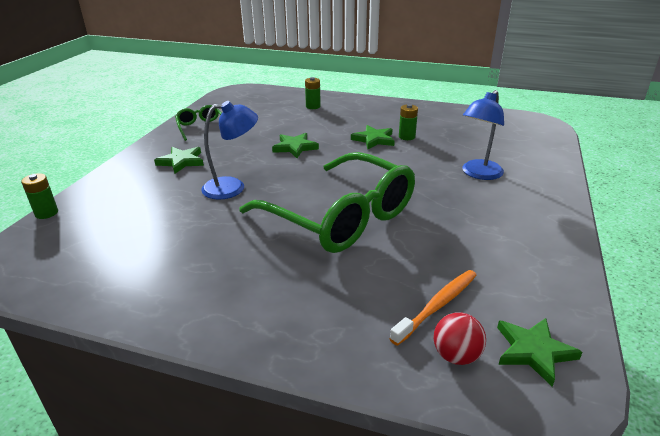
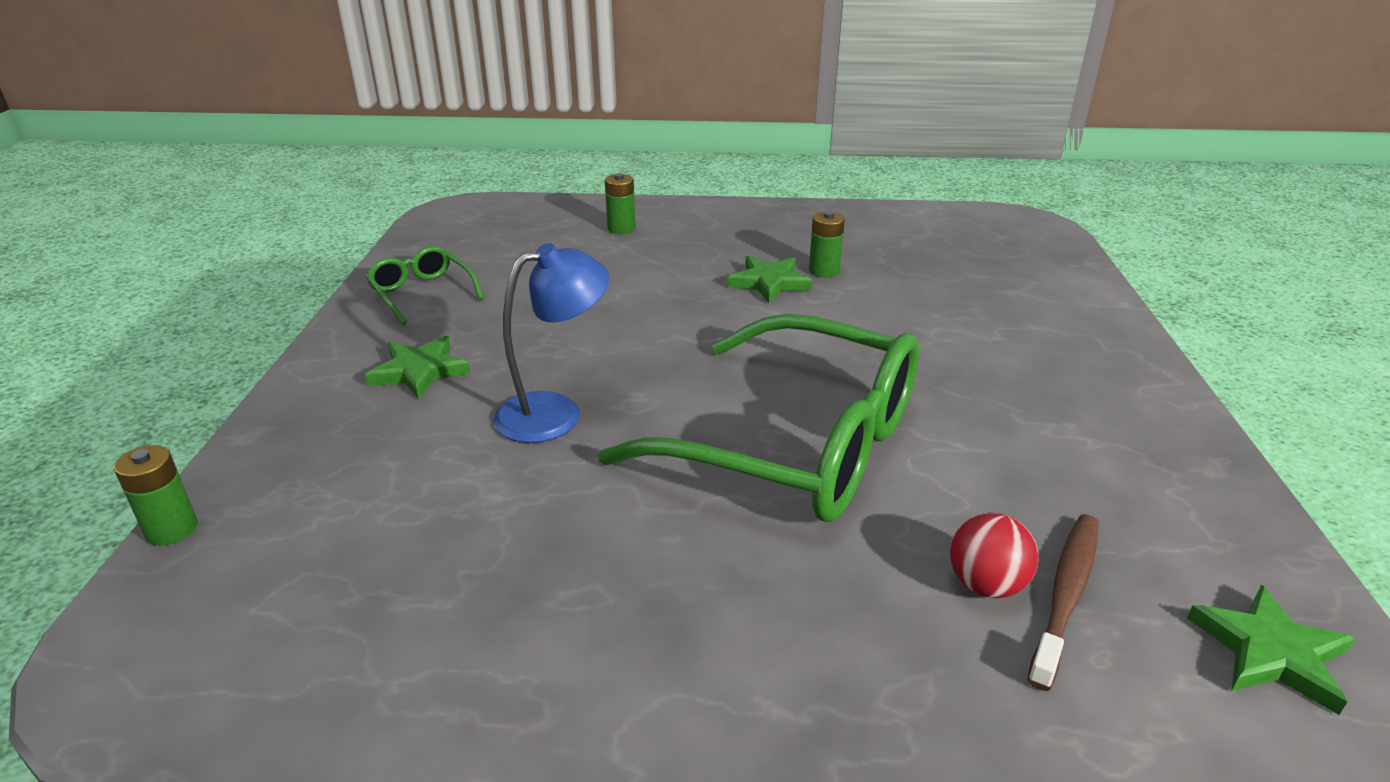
camera: 15 degrees left, 0 degrees up
(295, 147) = (632, 314): green star -> none
(437, 306) = (1065, 595): orange toothbrush -> brown toothbrush
(456, 355) = (1154, 689): red ball -> red ball (986, 585)
(478, 174) = (984, 327): blue lamp -> none

